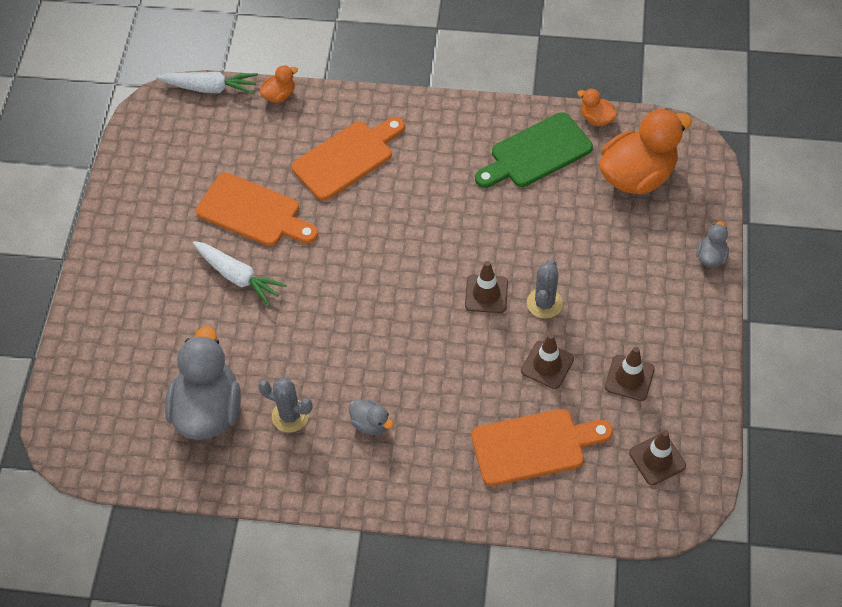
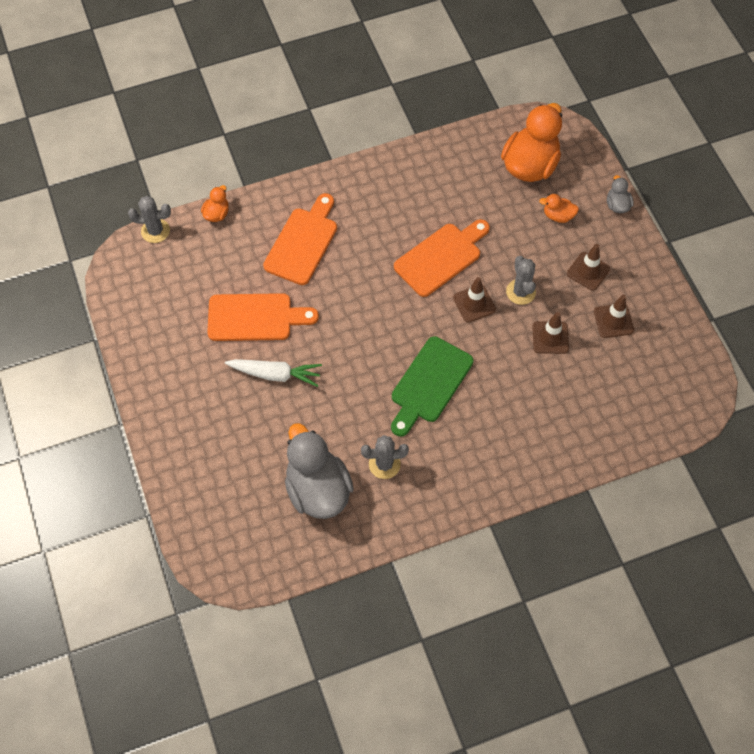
camera: 30 degrees left, 5 degrees up
(210, 88) = (155, 231): white carrot -> grey cactus
(371, 423) = (448, 441): grey duck -> none
(534, 446) = (577, 402): orange cutting board -> orange cutting board (441, 257)
(536, 153) = (446, 178): green cutting board -> green cutting board (429, 383)
(596, 118) = (474, 133): orange duck -> orange duck (558, 216)
(657, 459) = (667, 371): brown traffic cone -> brown traffic cone (588, 271)

